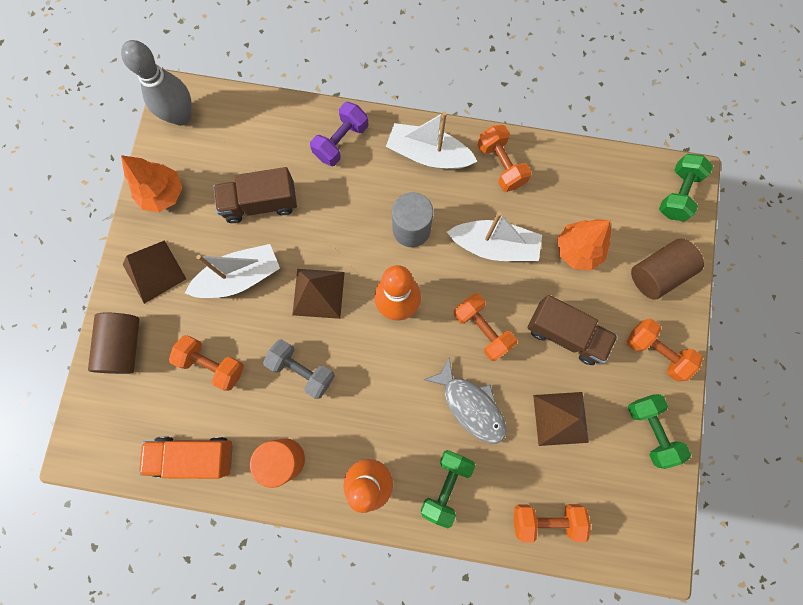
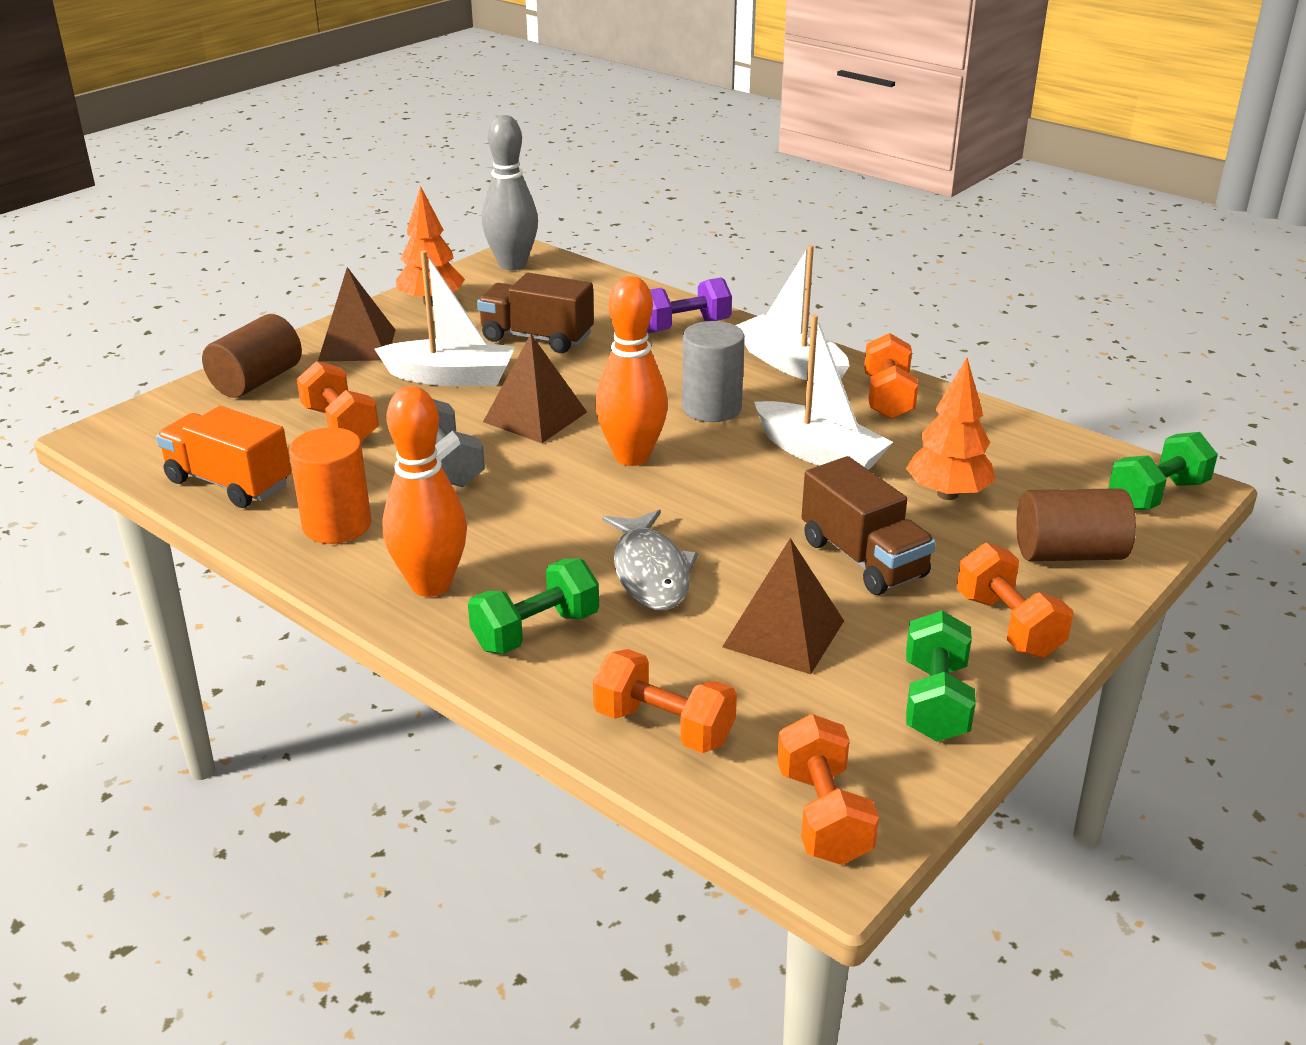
camera: 30 degrees right, 45 degrees down
(482, 329) = (734, 513): orange dumbbell -> orange dumbbell (823, 815)

